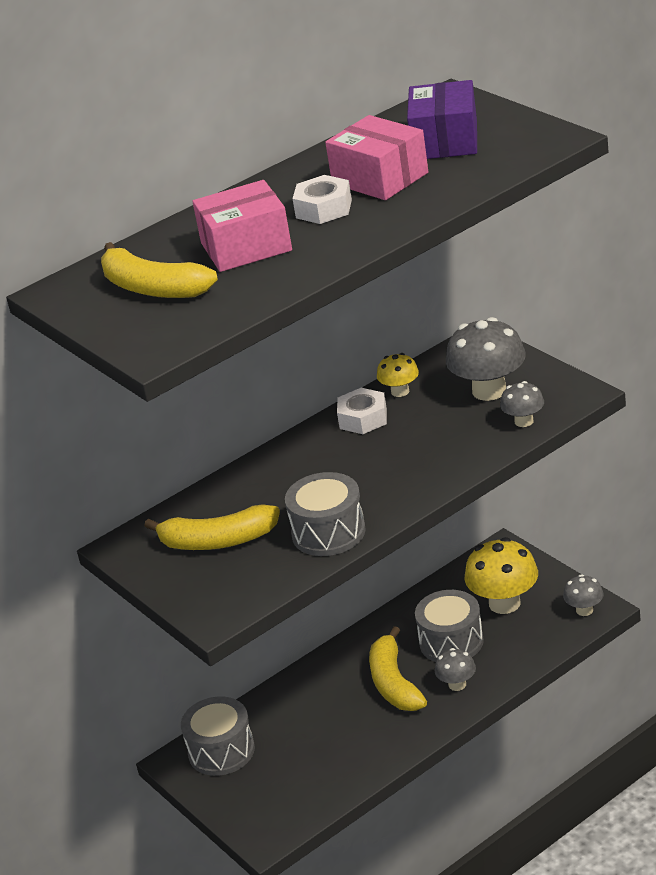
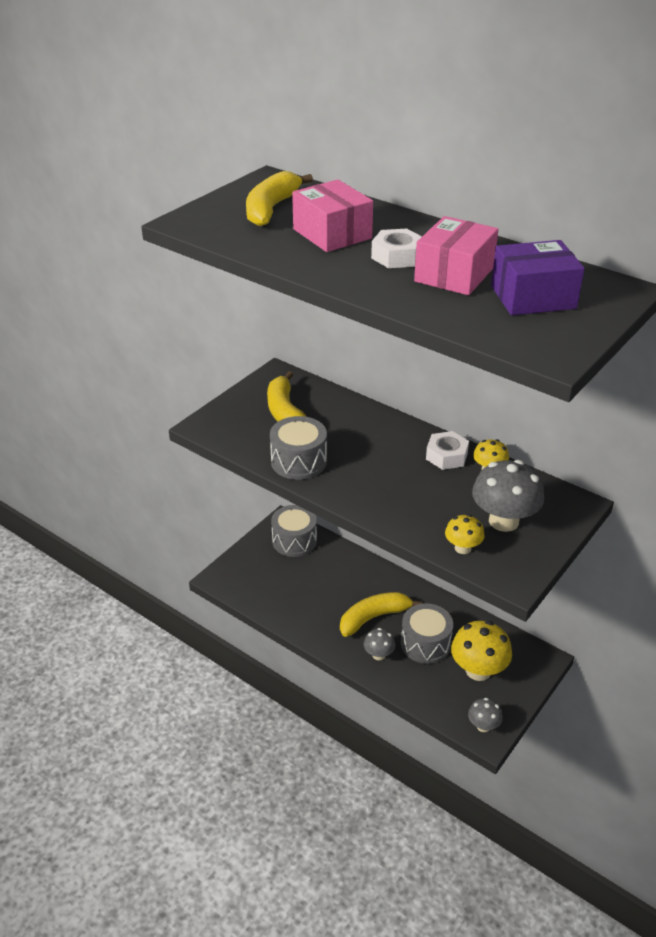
camera: 70 degrees right, 5 degrees up
(524, 421) = (462, 548): grey mushroom -> yellow mushroom

